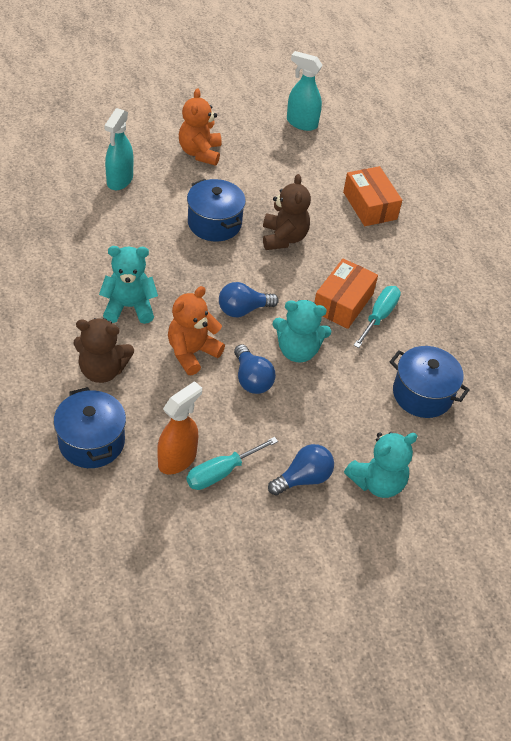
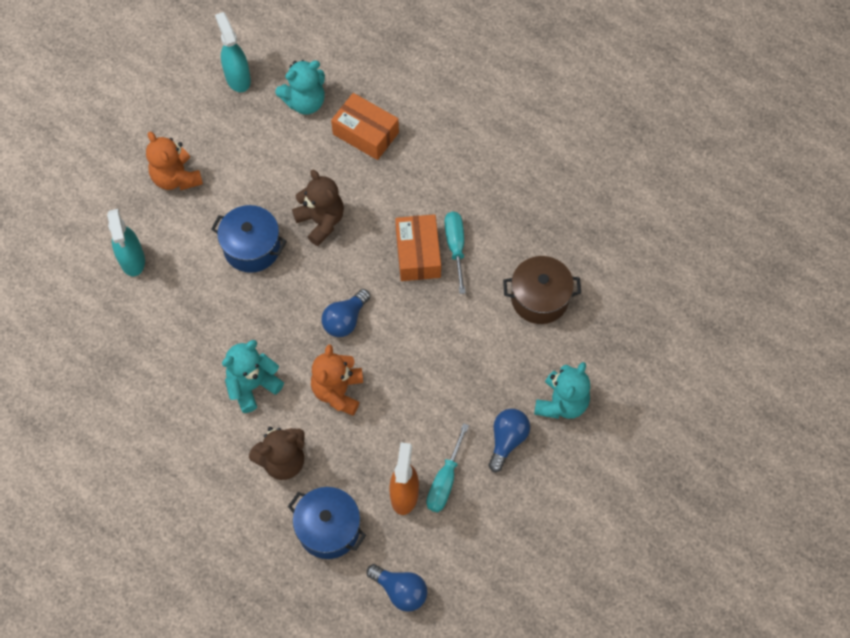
camera: 30 degrees left, 15 degrees up
(251, 379) = (403, 381): blue light bulb -> blue light bulb (400, 590)
(297, 351) = (417, 328): turquoise teddy bear -> turquoise teddy bear (305, 102)
(301, 123) = (237, 78): turquoise spray bottle -> turquoise spray bottle turned 75 degrees clockwise
(422, 394) = (539, 298): blue pot -> brown pot

